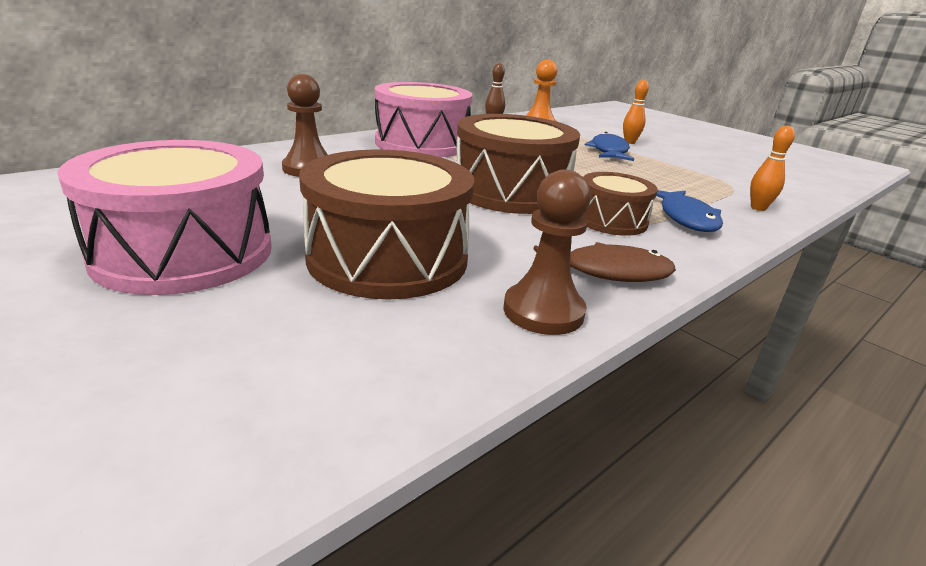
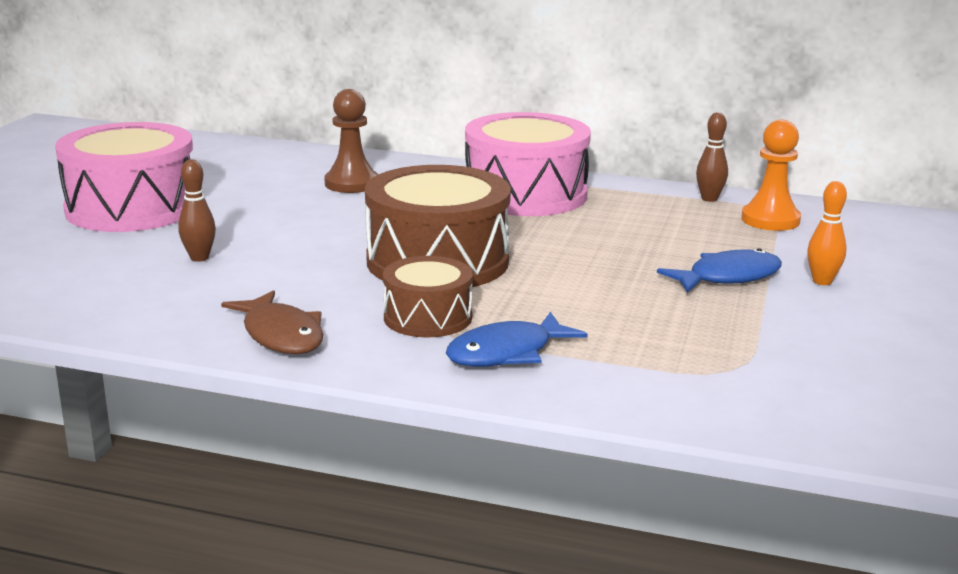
camera: 60 degrees right, 5 degrees down
(388, 258) = (199, 258): brown drum -> brown bowling pin
(543, 311) = (170, 323): brown pawn -> none
(758, 208) = (641, 393): orange bowling pin -> none

